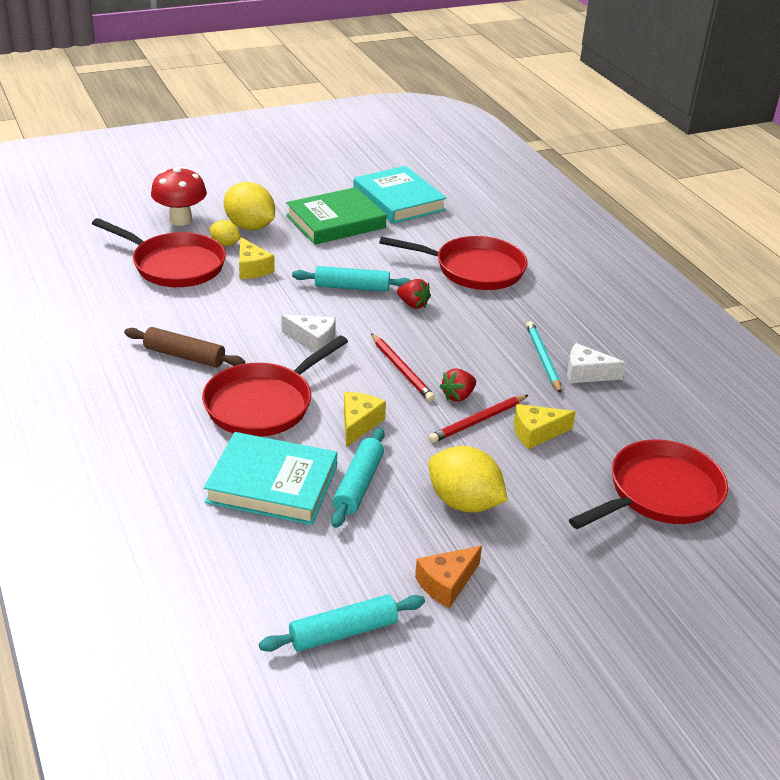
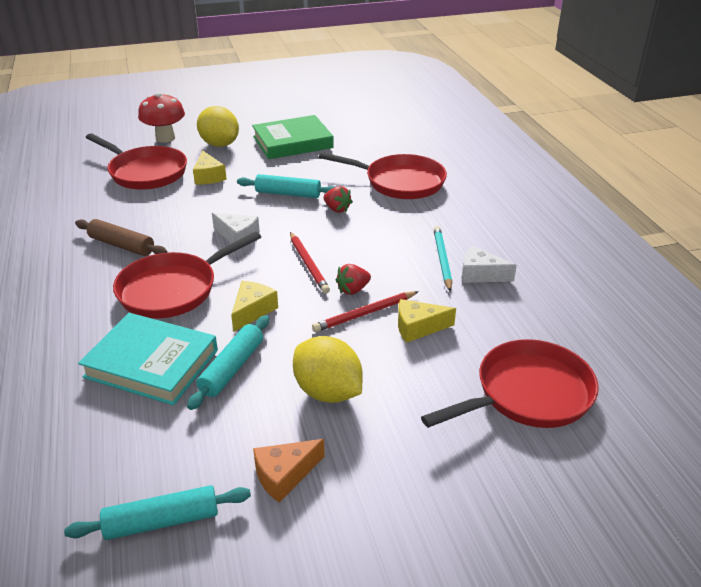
camera: 10 degrees right, 0 degrees up
(225, 244) = (194, 157): yellow lemon -> none
(398, 200) = (351, 127): turquoise book -> none

